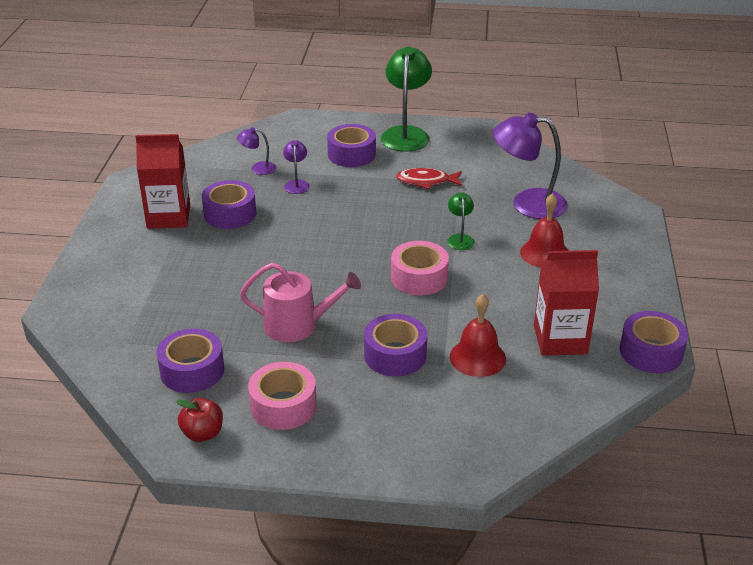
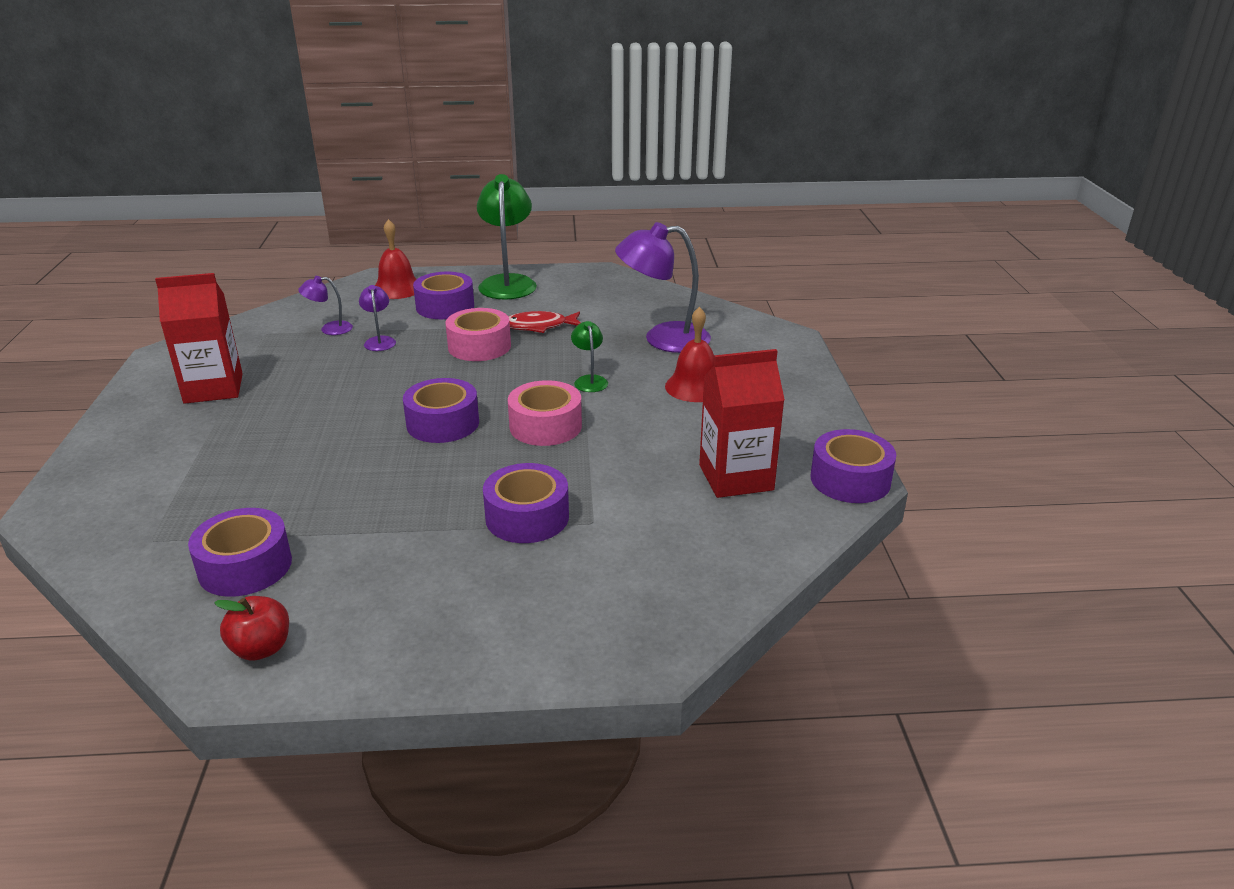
camera: 10 degrees left, 5 degrees down
(230, 214) = (295, 378): purple tape -> purple tape (443, 423)
(283, 406) = (379, 597): pink tape -> pink tape (479, 346)
(297, 325) = (392, 495): pink watering can -> none
(477, 357) = (636, 508): red bell -> red bell (397, 288)

